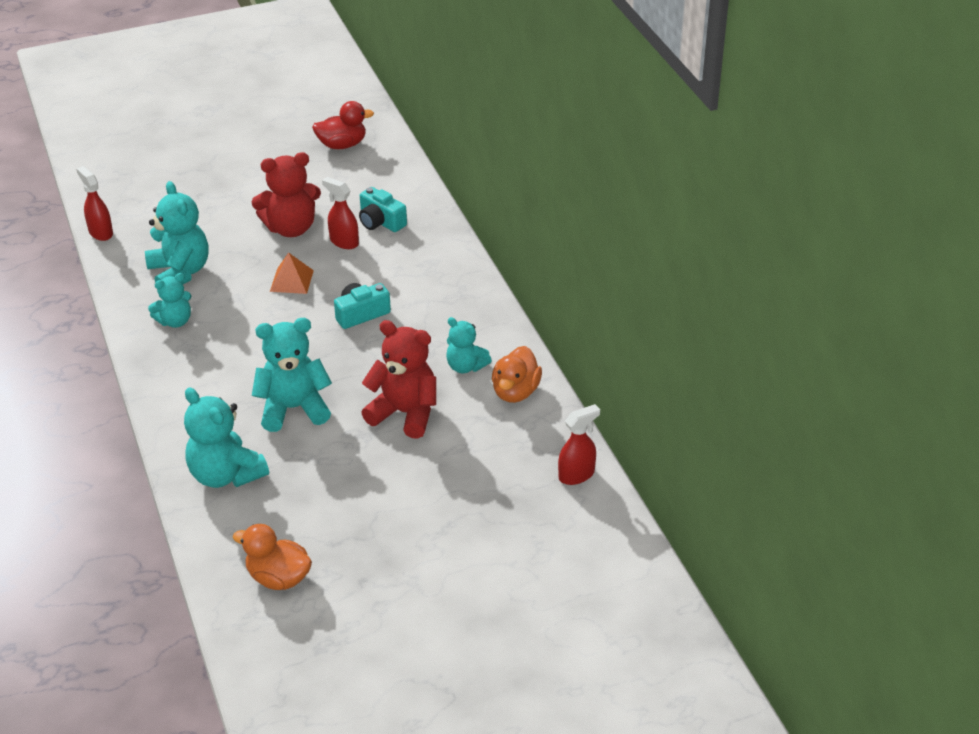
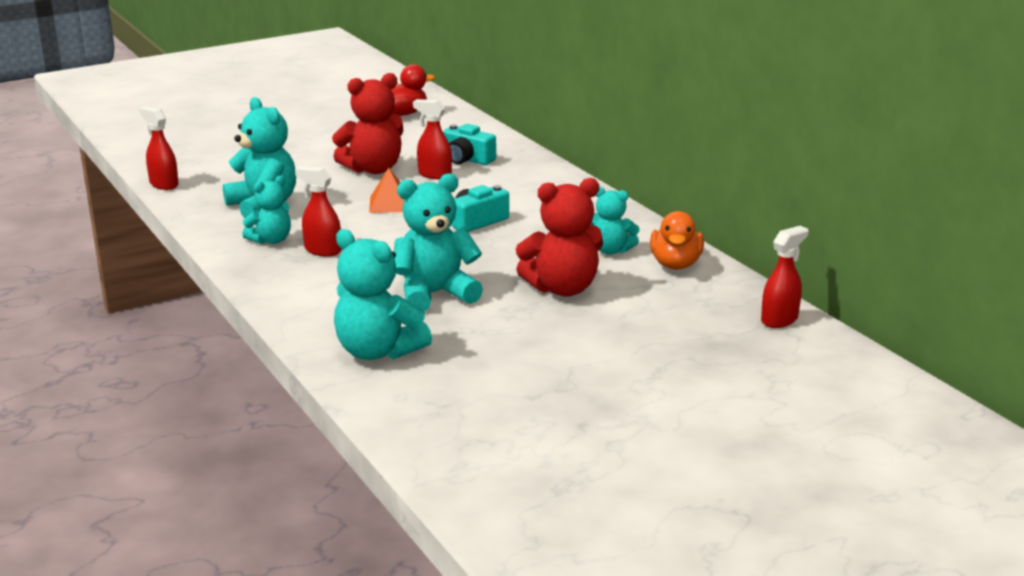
camera: 10 degrees left, 15 degrees down
(215, 339) = (322, 250): none -> red spray bottle
(278, 578) = (479, 431): orange duck -> none
(405, 413) = (562, 288): red teddy bear -> red teddy bear turned 150 degrees clockwise

